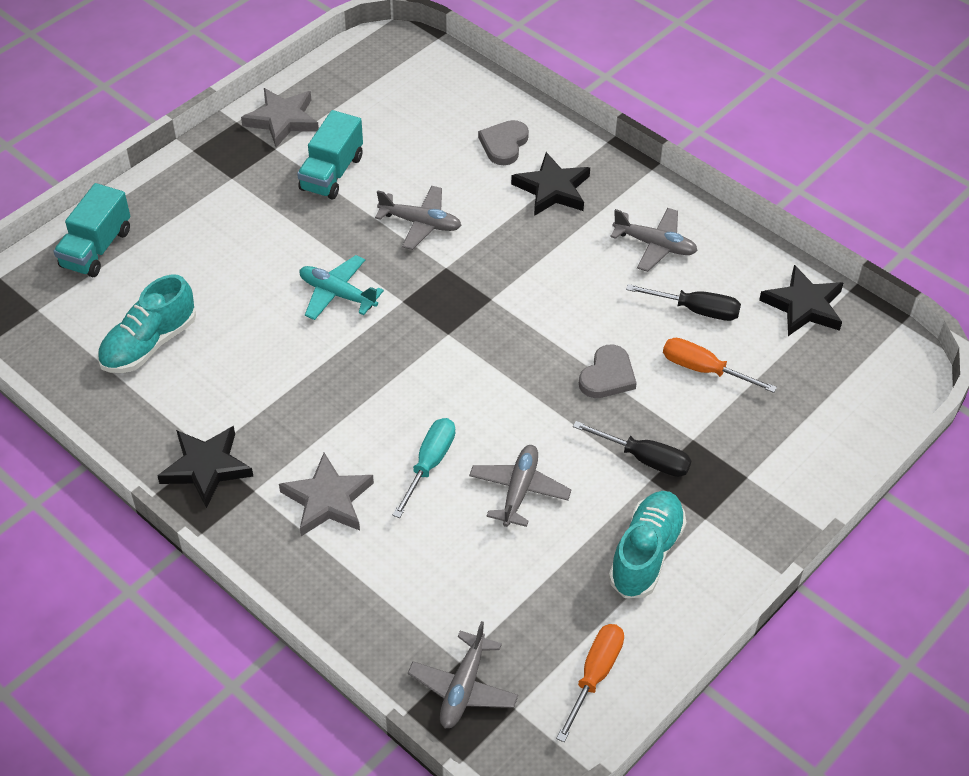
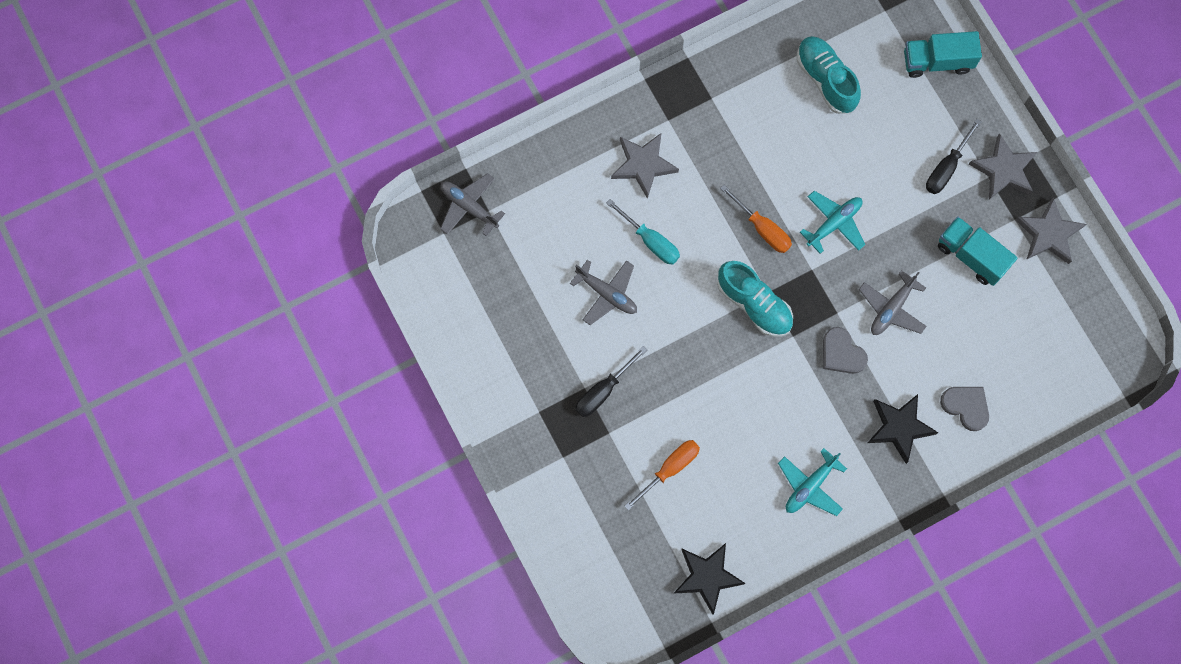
camera: 110 degrees right, 25 degrees up
(96, 248) = (937, 61): turquoise truck -> turquoise truck turned 45 degrees counterclockwise
(206, 467) = (698, 94): black star -> none
(219, 167) = (1003, 170): none -> grey star
(594, 675) = (447, 290): orange screwdriver -> orange screwdriver (762, 228)
(607, 376) = (688, 394): grey heart -> grey heart (841, 353)
(646, 554) = (525, 359): turquoise shoe -> turquoise shoe (754, 304)
(655, 245) = (810, 486): grey plane -> turquoise plane
(696, 310) = (730, 489): black screwdriver -> black screwdriver (946, 167)

